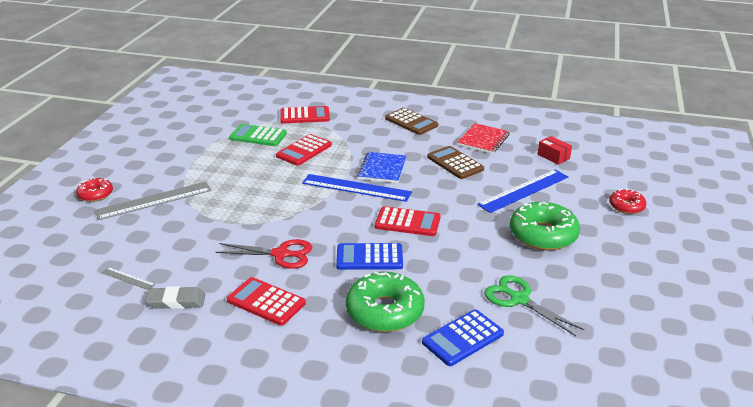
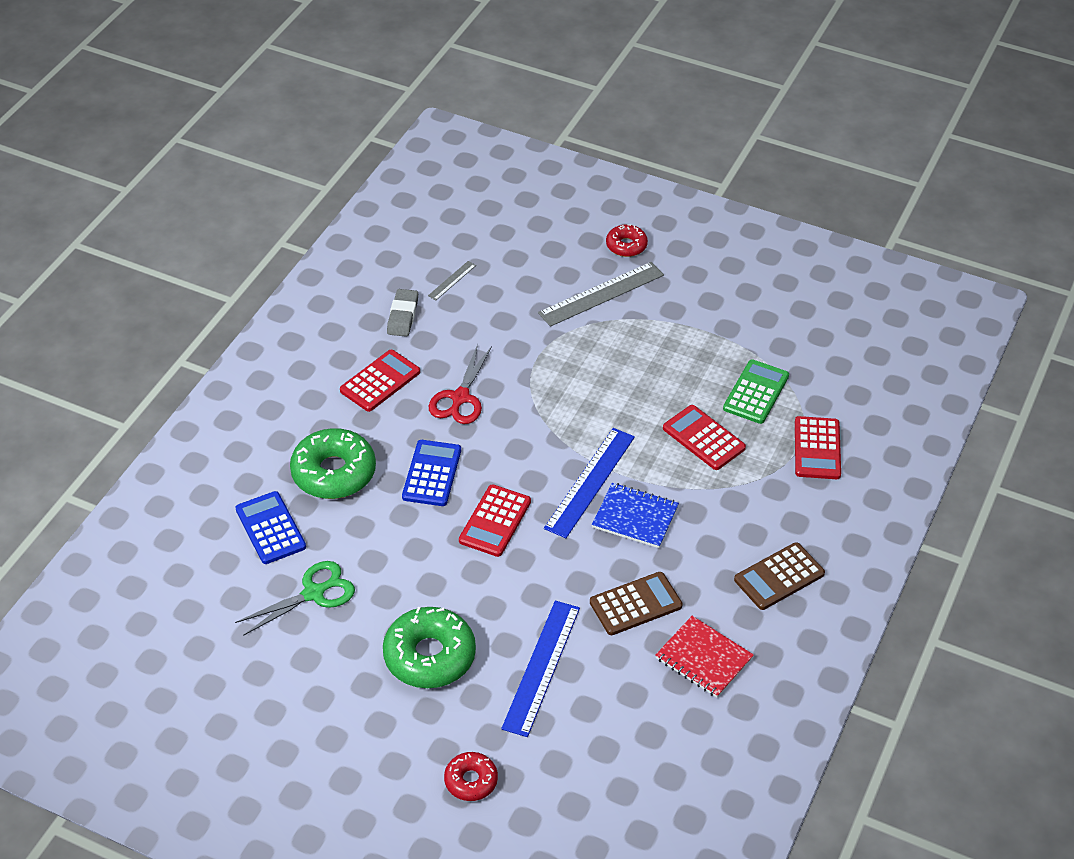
camera: 100 degrees right, 15 degrees up
(154, 200) = (601, 294): grey ruler -> grey ruler turned 75 degrees clockwise
(523, 190) = (541, 667): blue ruler -> blue ruler turned 45 degrees clockwise
(553, 156) = (633, 737): red box -> none

